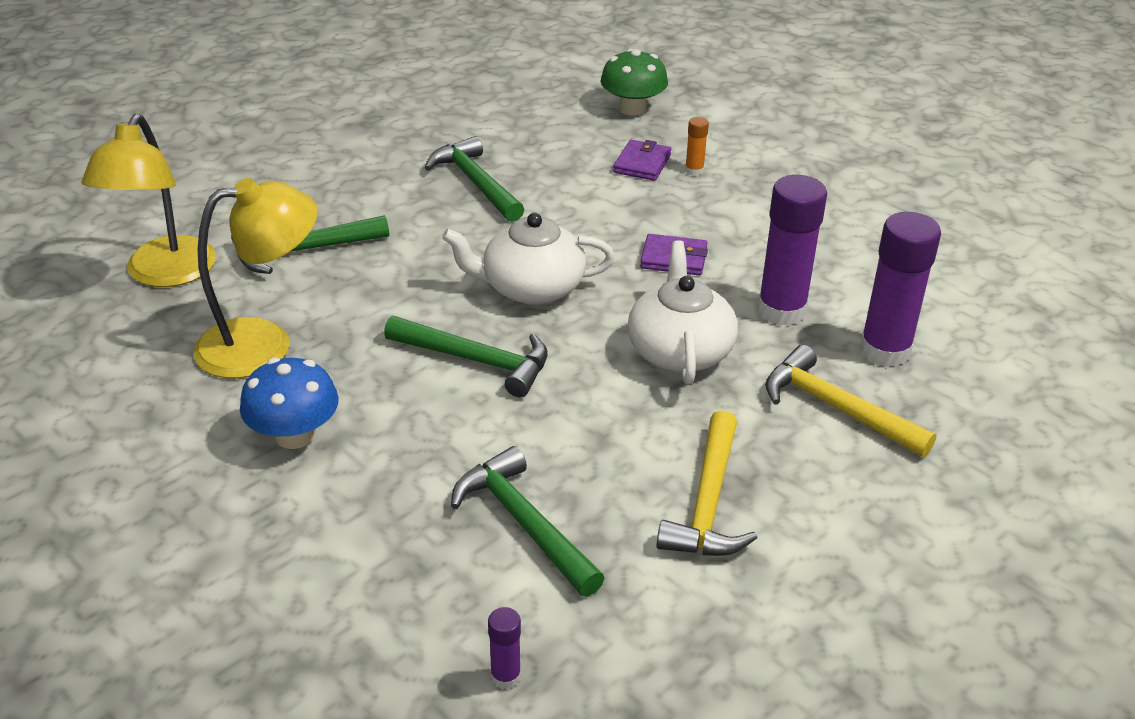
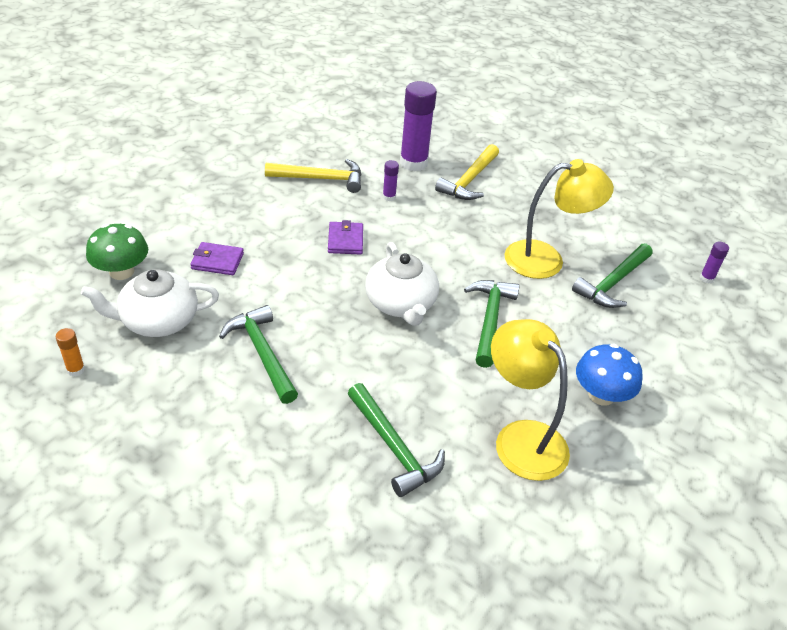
camera: 105 degrees left, 5 degrees up
(165, 274) = (458, 540): yellow lamp -> yellow lamp (546, 259)
(475, 183) = (262, 353): green hammer -> green hammer turned 105 degrees clockwise
(679, 350) = (443, 234): white teapot -> white teapot (158, 321)
(694, 171) = (225, 235): orange glue stick -> orange glue stick (76, 370)
(708, 502) = (561, 221): yellow hammer -> yellow hammer (321, 179)
(781, 311) = (389, 197): purple glue stick -> purple glue stick, size x0.45

